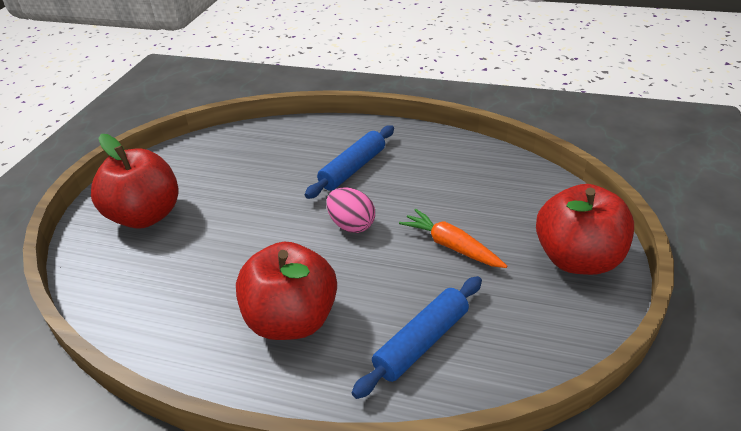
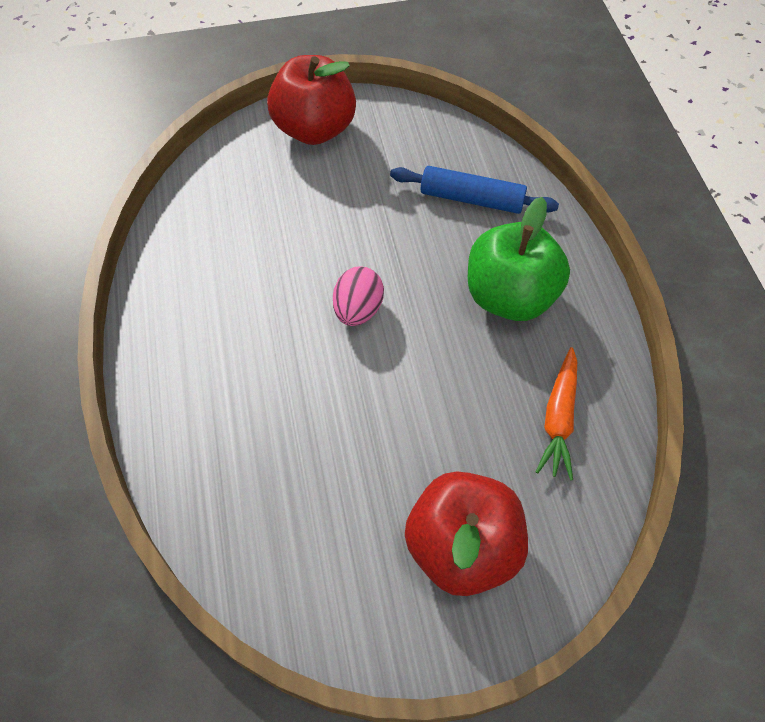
camera: 120 degrees left, 20 degrees up
(292, 320) = (510, 296): red apple -> green apple
(353, 169) = (253, 356): blue rolling pin -> none
(451, 246) = (345, 217): orange carrot -> orange carrot (558, 418)

